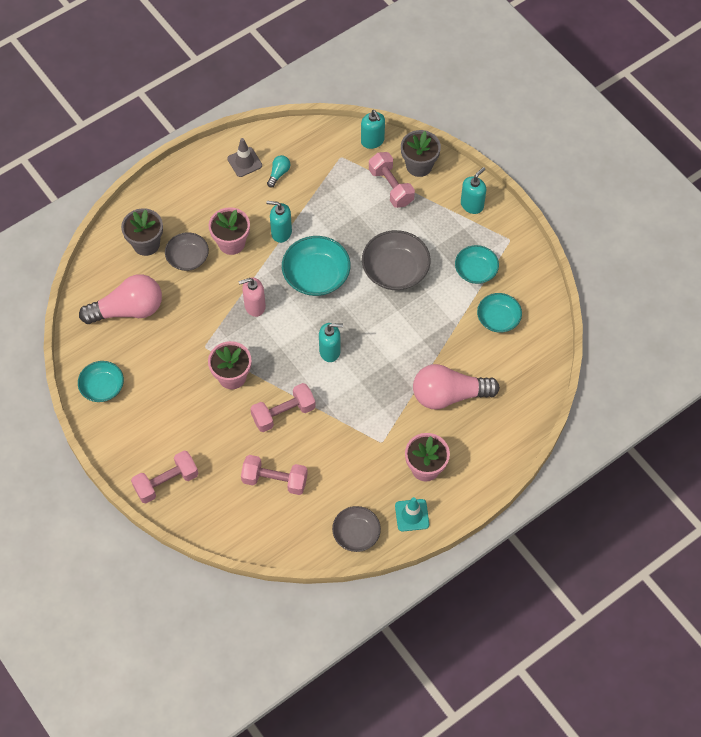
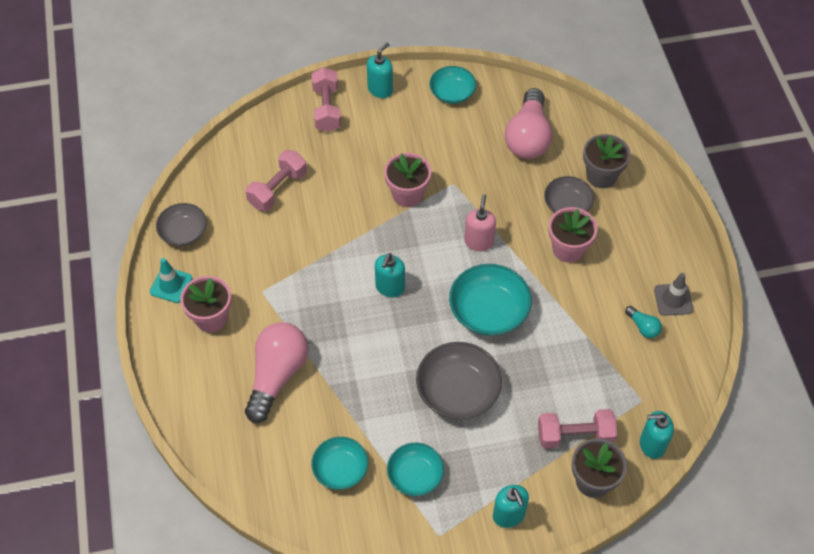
camera: 115 degrees right, 5 degrees down
(281, 232) = (560, 299): turquoise soap dispenser -> turquoise soap dispenser (380, 89)
(283, 413) = (343, 221): pink dumbbell -> none

